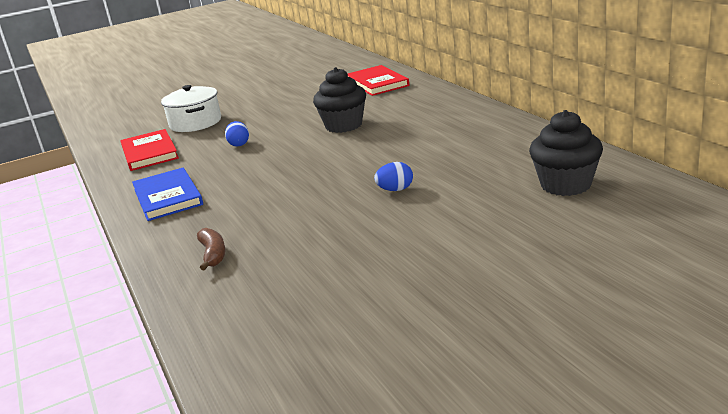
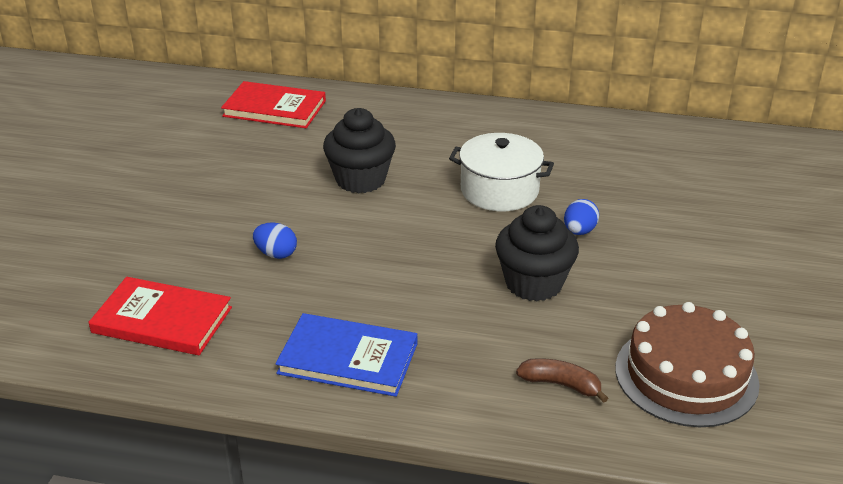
camera: 55 degrees left, 10 degrees up
(195, 123) = (126, 250): white pot -> white pot (499, 190)
(276, 286) = (686, 375): none -> brown cake
(565, 185) = (700, 166): black cupcake -> black cupcake (534, 283)

